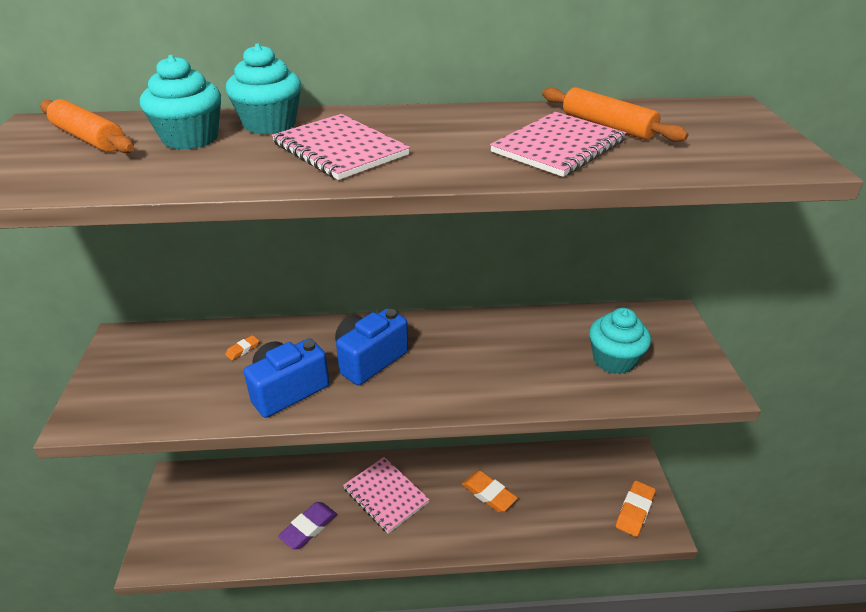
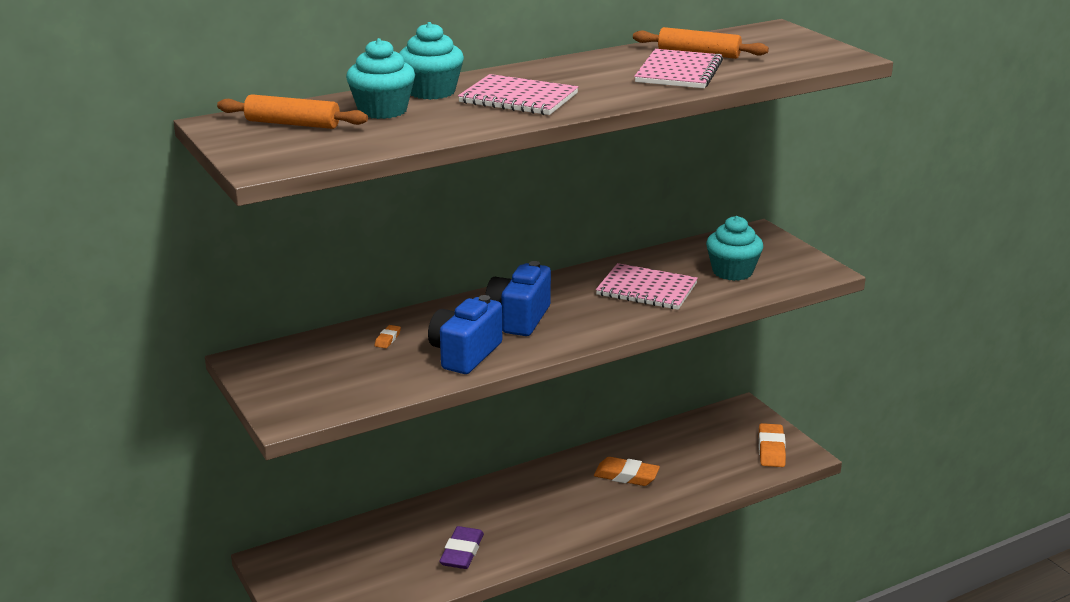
camera: 25 degrees left, 10 degrees down
(385, 495) = (522, 506): pink notebook -> pink notebook (646, 289)

